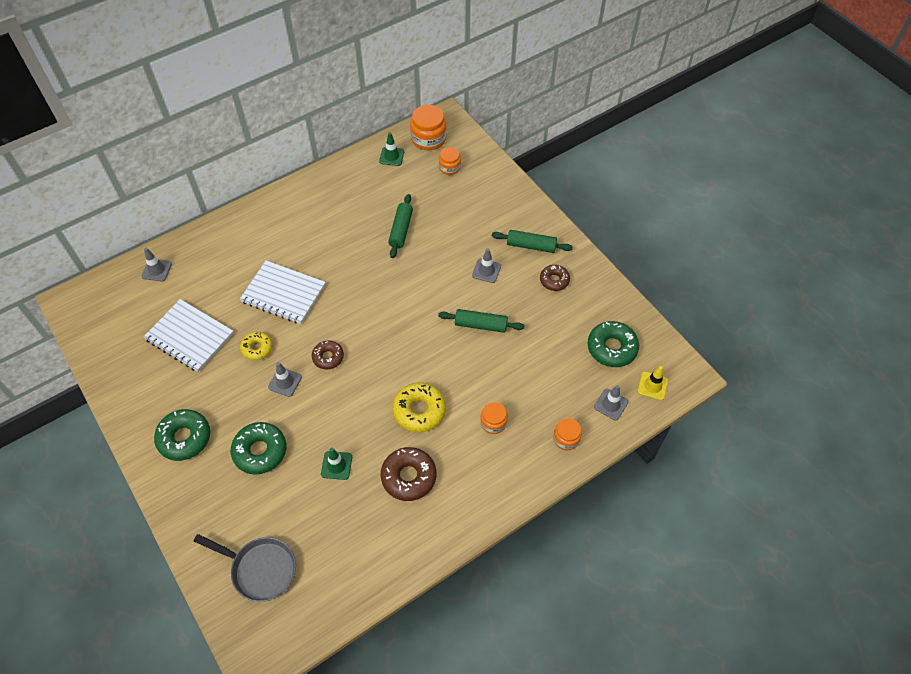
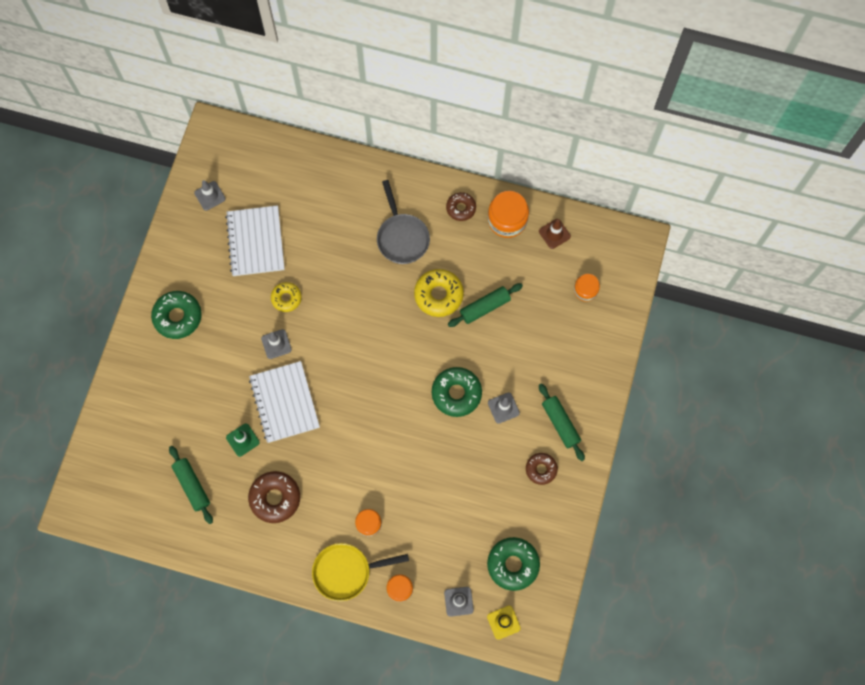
camera: 50 degrees right, 15 degrees up
(157, 270) = (289, 162): grey traffic cone -> grey traffic cone (210, 196)
(260, 451) = (210, 377): green donut -> green donut (456, 393)
(260, 569) = (130, 456): grey pan -> grey pan (402, 237)
(283, 293) = (348, 273): white notebook -> white notebook (284, 402)
(328, 357) = (322, 356): brown donut -> brown donut (461, 208)
(391, 156) = (554, 234): green traffic cone -> brown traffic cone
(419, 411) = (333, 461): yellow donut -> yellow donut (438, 295)
(428, 139) = (601, 246): orange jar -> orange jar (507, 220)
(480, 325) = (447, 445): green rolling pin -> green rolling pin (192, 486)
(518, 468) = (346, 572): none -> yellow pan

